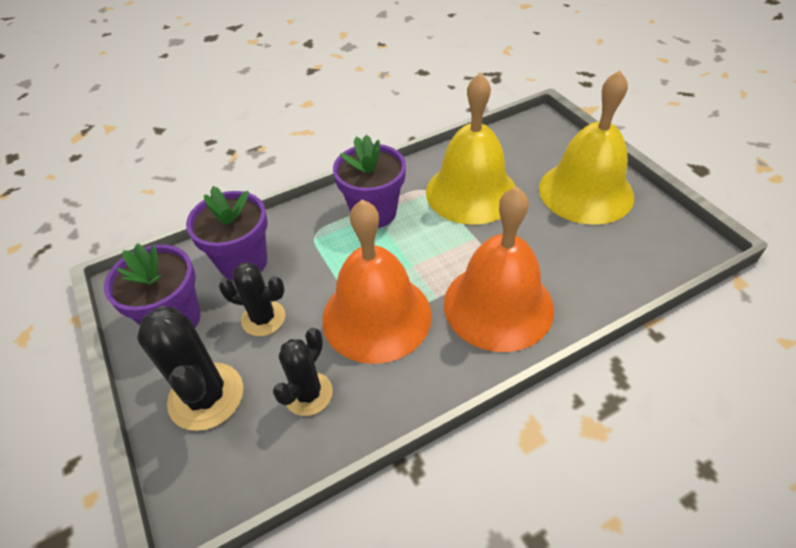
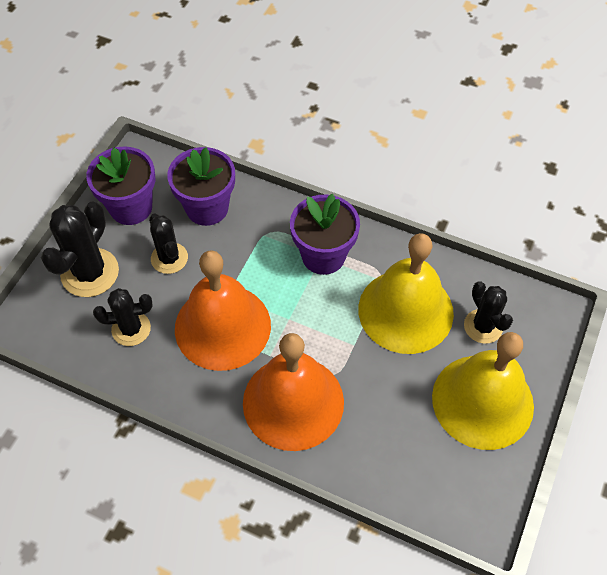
camera: 50 degrees right, 10 degrees up
(521, 160) = (483, 326): none -> black cactus

